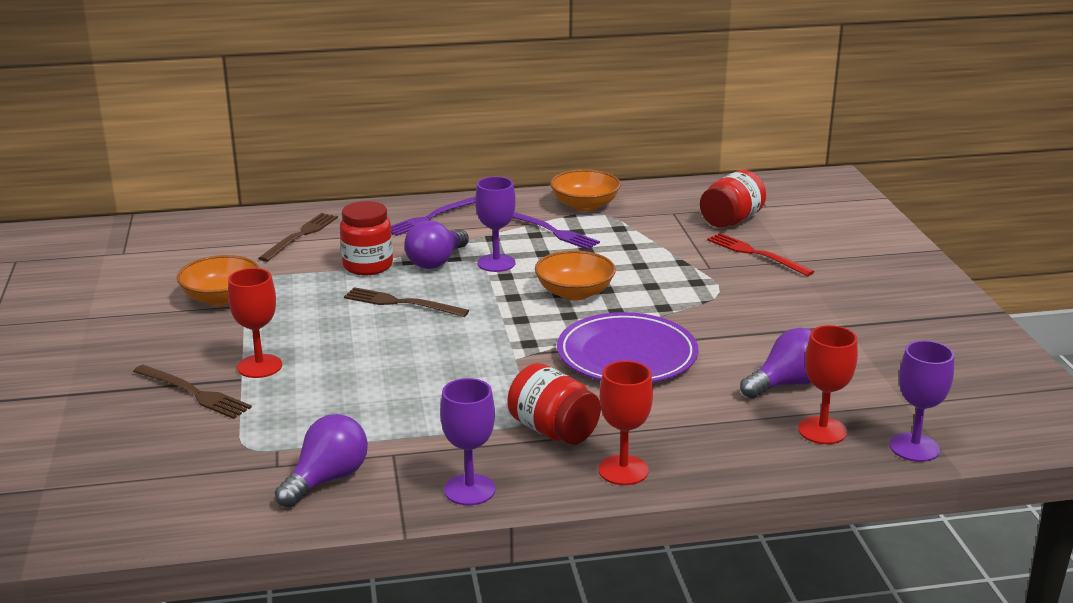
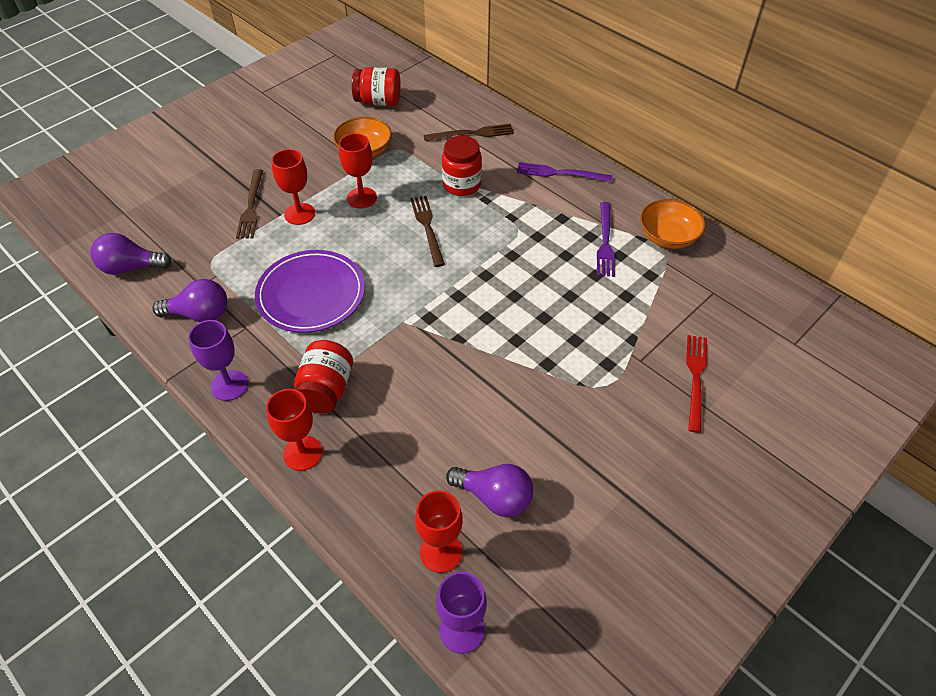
camera: 55 degrees right, 25 degrees up
(296, 323) = (361, 198): none -> red goblet
(436, 262) = (498, 211): purple light bulb -> purple light bulb (130, 267)
(496, 263) = (526, 240): purple goblet -> none
(574, 293) = (522, 303): orange bowl -> none
(627, 355) = (458, 378): purple plate -> purple plate (311, 294)
(731, 220) = (740, 334): red jar -> red jar (378, 101)

